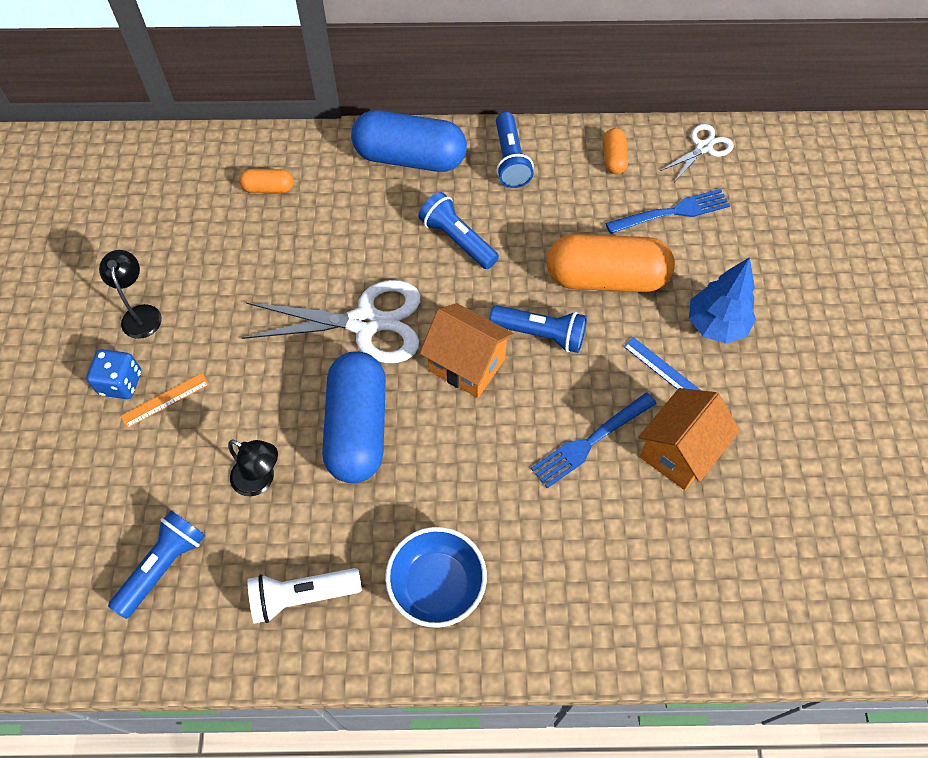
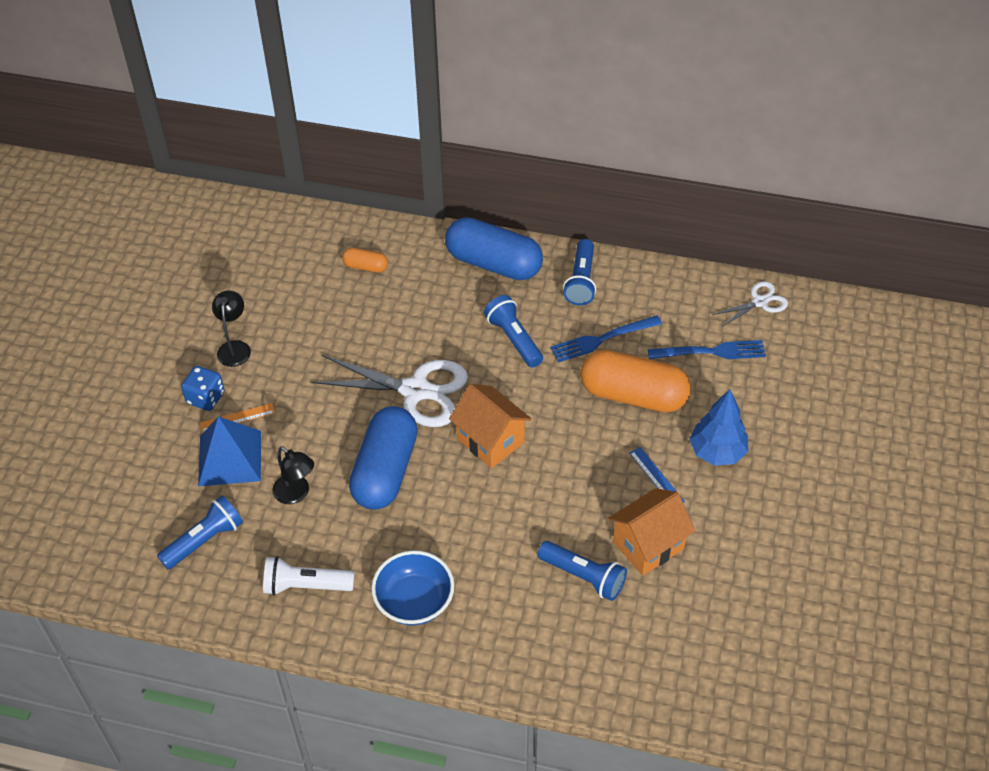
camera: 15 degrees right, 10 degrees down
(169, 452) = (230, 458): none -> blue pyramid
(541, 334) = (561, 429): blue flashlight -> blue flashlight (584, 577)
(591, 441) = (576, 521): blue fork -> blue fork (602, 339)
(614, 158) = (674, 296): orange capsule -> none

